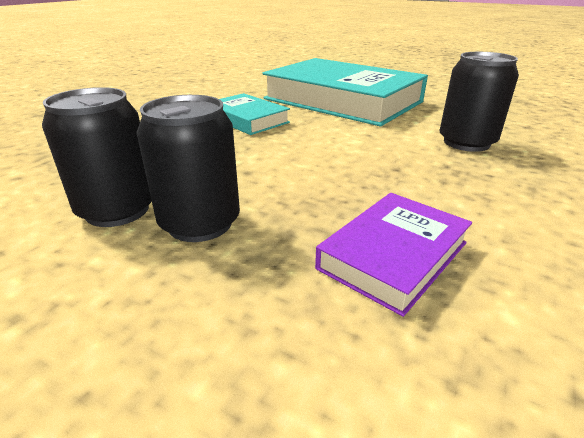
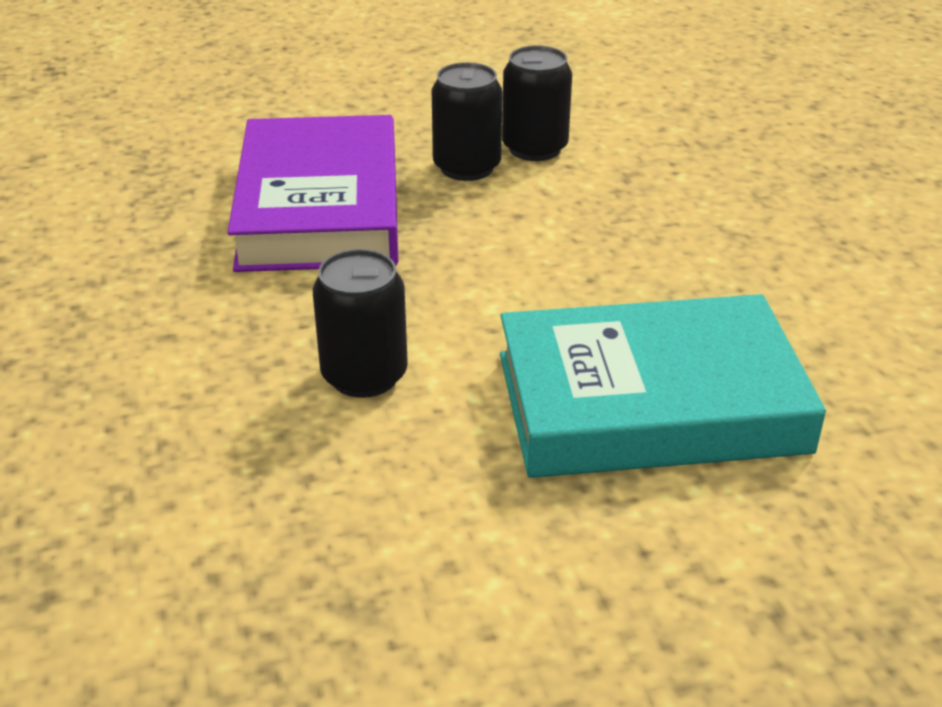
camera: 135 degrees right, 5 degrees up
(247, 119) = (669, 278): turquoise book -> none
(393, 255) = (320, 207): purple book -> purple book, size x2.07

